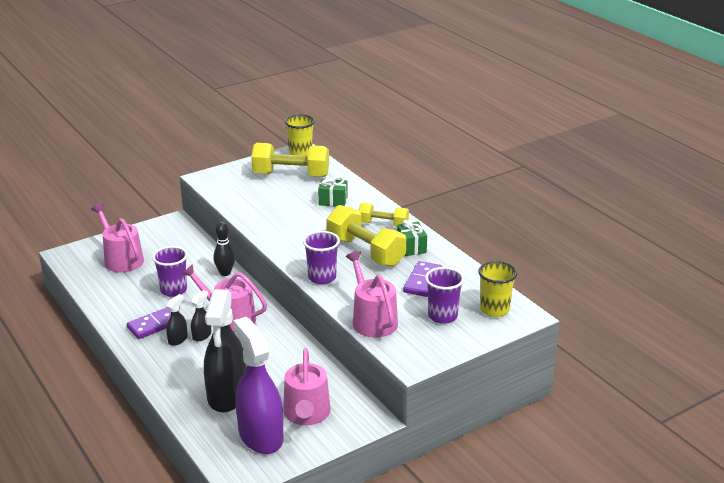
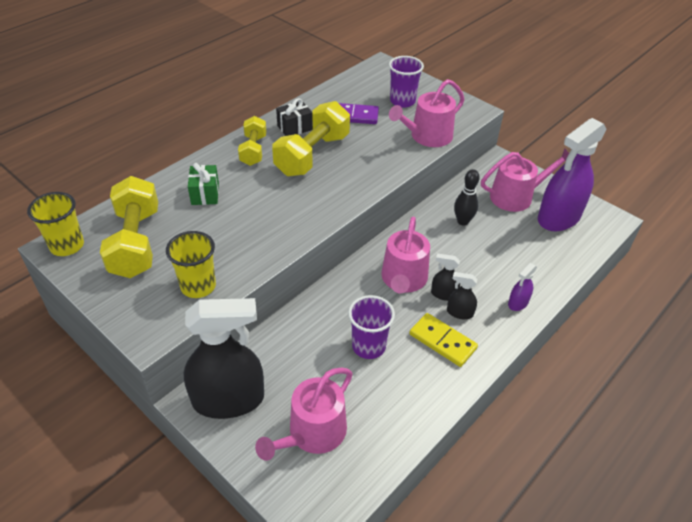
camera: 105 degrees left, 15 degrees up
(156, 324) = (442, 341): purple domino -> yellow domino
(168, 374) = (518, 303): none -> purple spray bottle
(225, 273) = (316, 306): black bowling pin -> black bowling pin (463, 221)
(227, 395) = (522, 251): black spray bottle -> black spray bottle (229, 399)
(322, 277) = (372, 176): purple cup -> none
(411, 247) = (294, 128): green gift -> black gift
(494, 310) = (381, 78): yellow cup -> yellow cup (198, 286)

